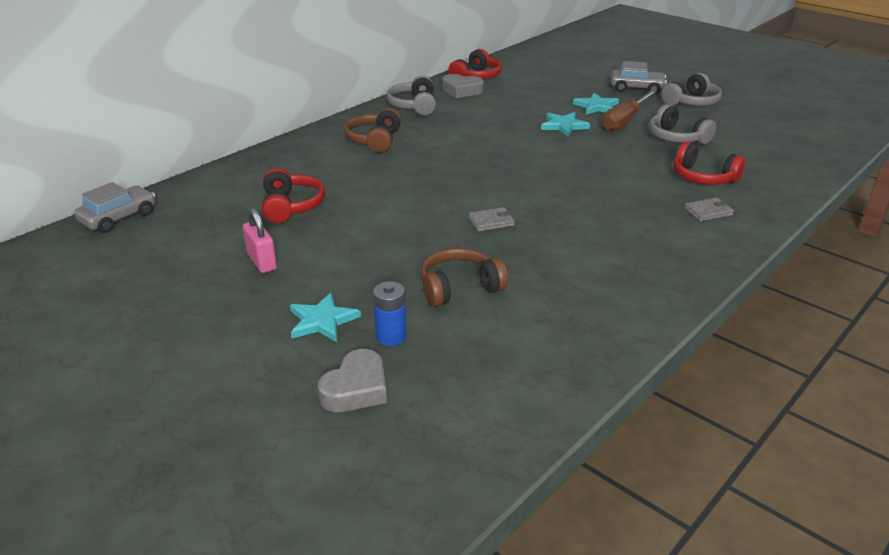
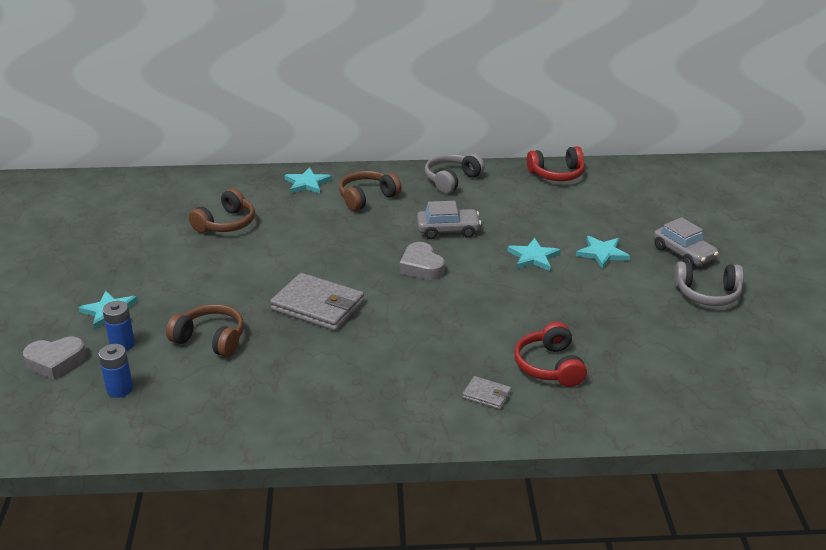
camera: 45 degrees right, 0 degrees up
(119, 218) = (131, 181): grey car -> grey car (448, 230)
(262, 262) = (146, 254): pink padlock -> none
(291, 206) = (226, 223): red headphones -> brown headphones
(304, 151) = (307, 183): none -> turquoise star
(461, 90) = (517, 183): grey heart -> grey heart (421, 267)
(464, 369) = (119, 389): none -> blue battery
(491, 221) = (318, 306): grey wallet -> grey wallet, size x2.09
(624, 121) = (597, 279): brown screwdriver -> none
(676, 137) = (610, 319): grey headphones -> none

